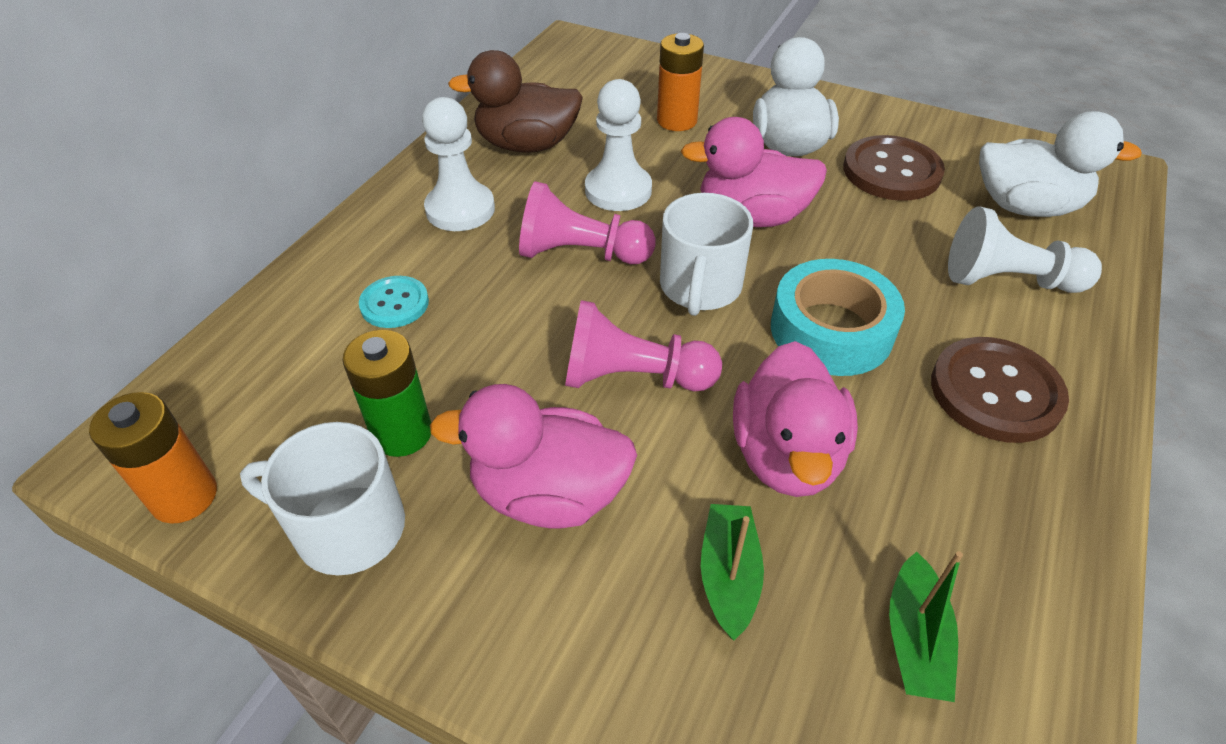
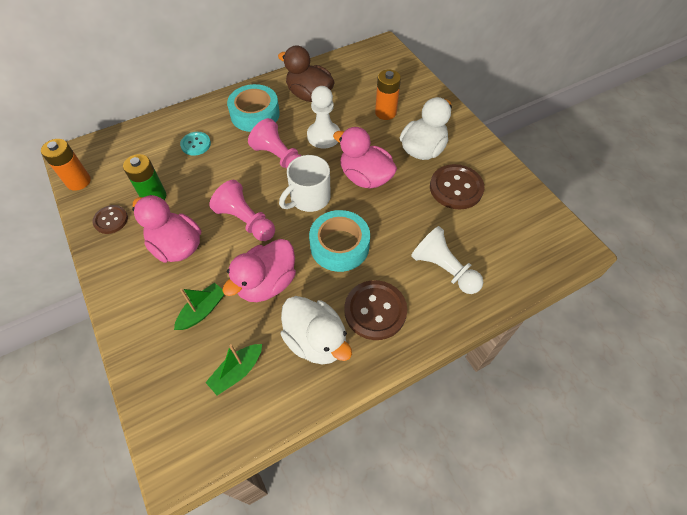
camera: 35 degrees right, 10 degrees up
(347, 528) = (111, 220): white mug -> brown button
(460, 209) = (255, 114): white pawn -> turquoise tape
(1025, 206) = (500, 240): white duck -> white duck (316, 340)

